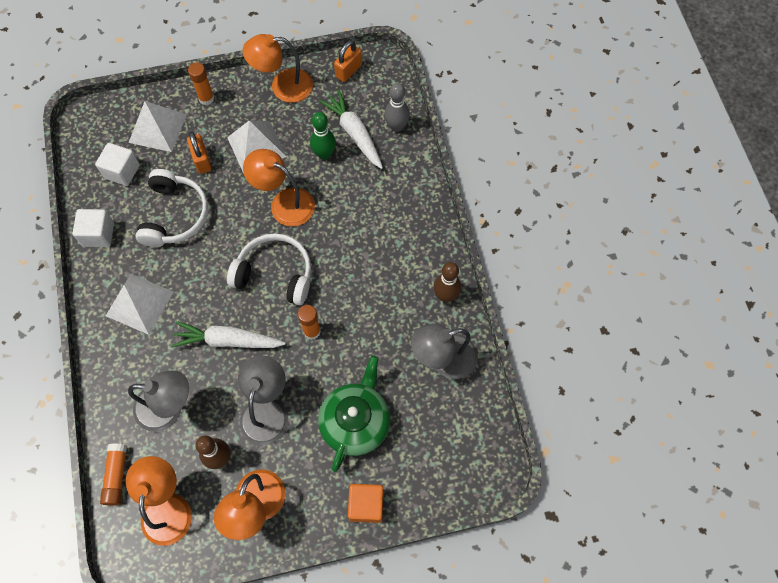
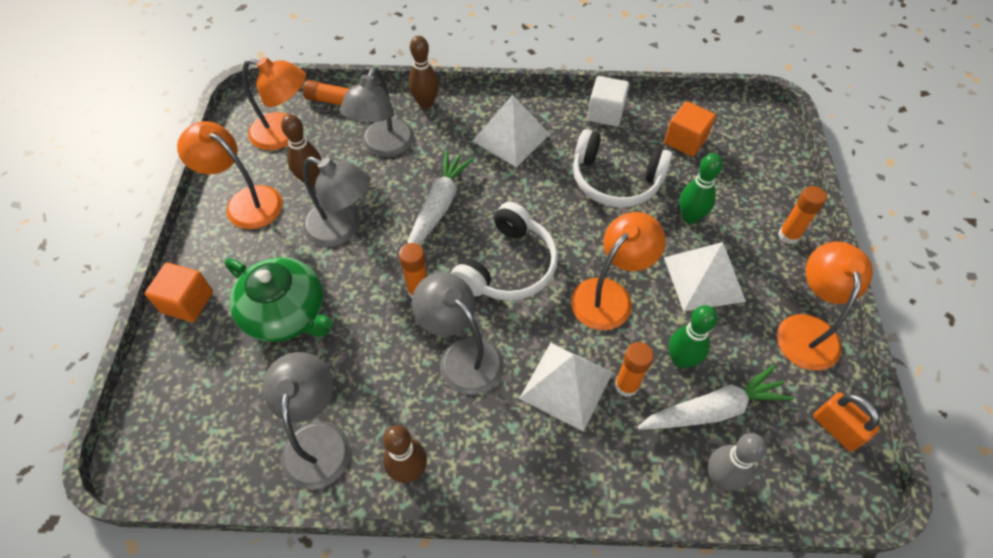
camera: 105 degrees right, 10 degrees down
(107, 388) = (426, 103): none -> brown bowling pin
(122, 171) = (685, 141): white cube -> orange cube
(157, 128) = (744, 180): white pyramid -> white pyramid (566, 385)
(202, 160) = (690, 217): orange padlock -> green bowling pin
(351, 182) = (626, 385): none -> orange glue stick
(357, 286) = (462, 355): none -> grey lamp

